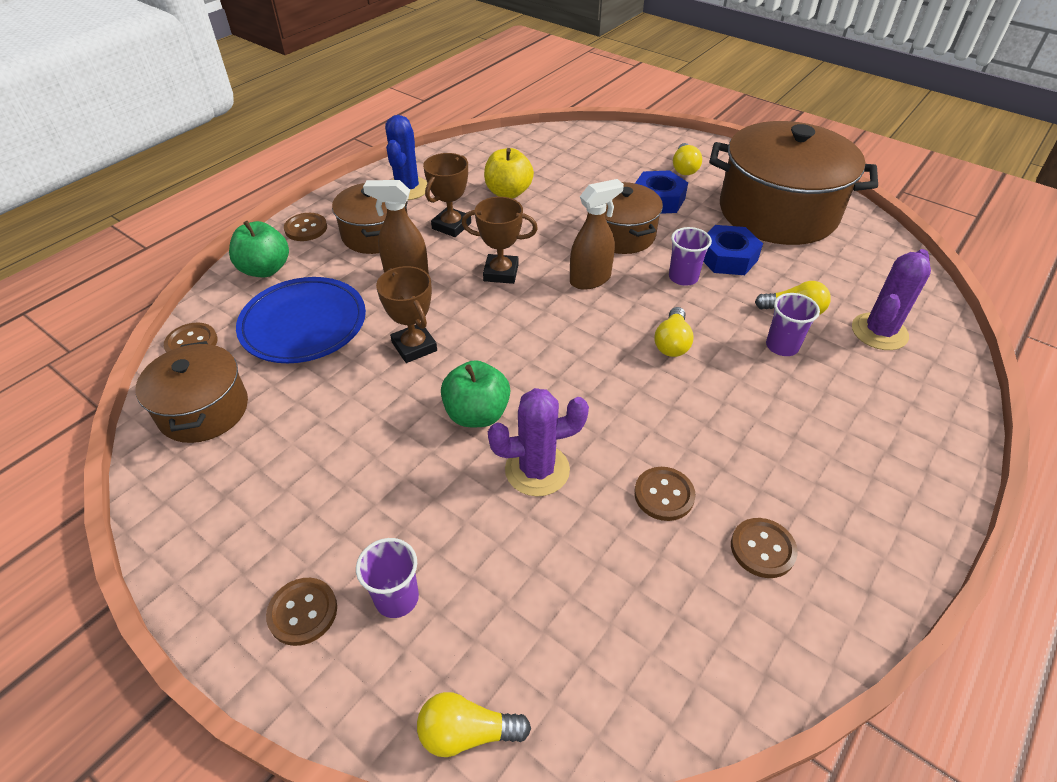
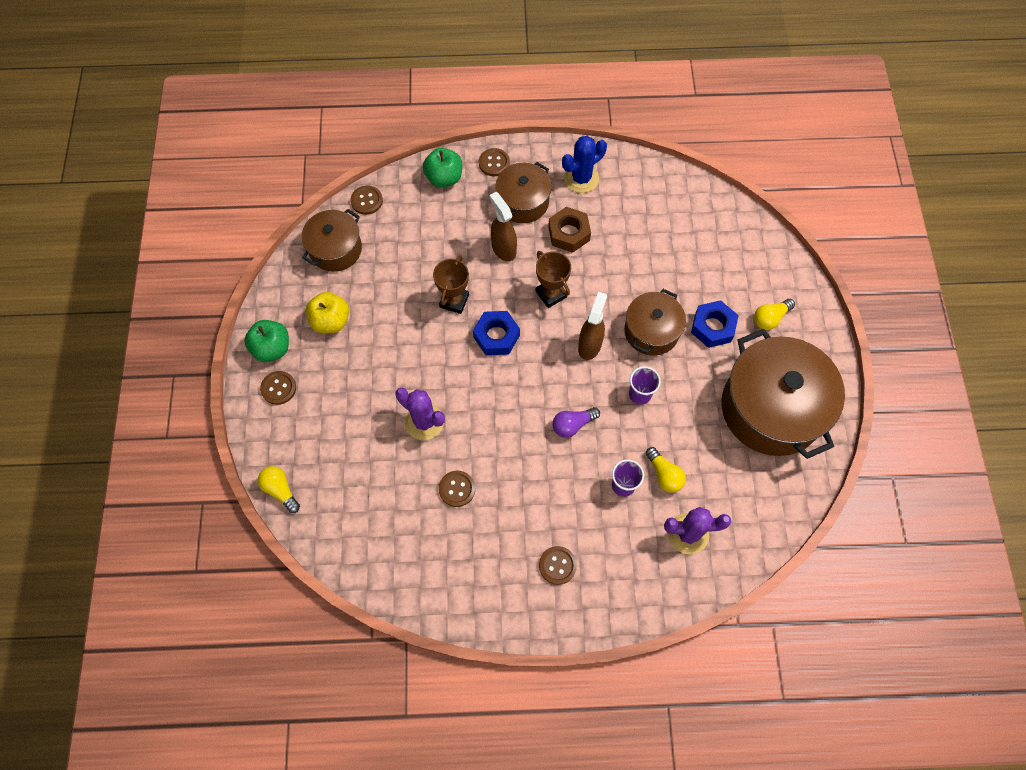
camera: 50 degrees right, 20 degrees up
(304, 324) = (423, 236): blue plate -> none
(397, 598) = (312, 418): purple cup -> none
(451, 226) = (569, 233): brown trophy -> brown nut
(477, 414) = (435, 368): green apple -> green apple (272, 348)
(508, 192) = (633, 236): yellow apple -> yellow apple (331, 321)
(590, 279) = (589, 345): brown spray bottle -> brown spray bottle turned 90 degrees counterclockwise
(672, 343) = (572, 425): yellow light bulb -> purple light bulb
(727, 258) = (685, 407): blue nut -> blue nut (496, 336)
(762, 549) = (460, 552): brown button -> brown button (557, 565)

